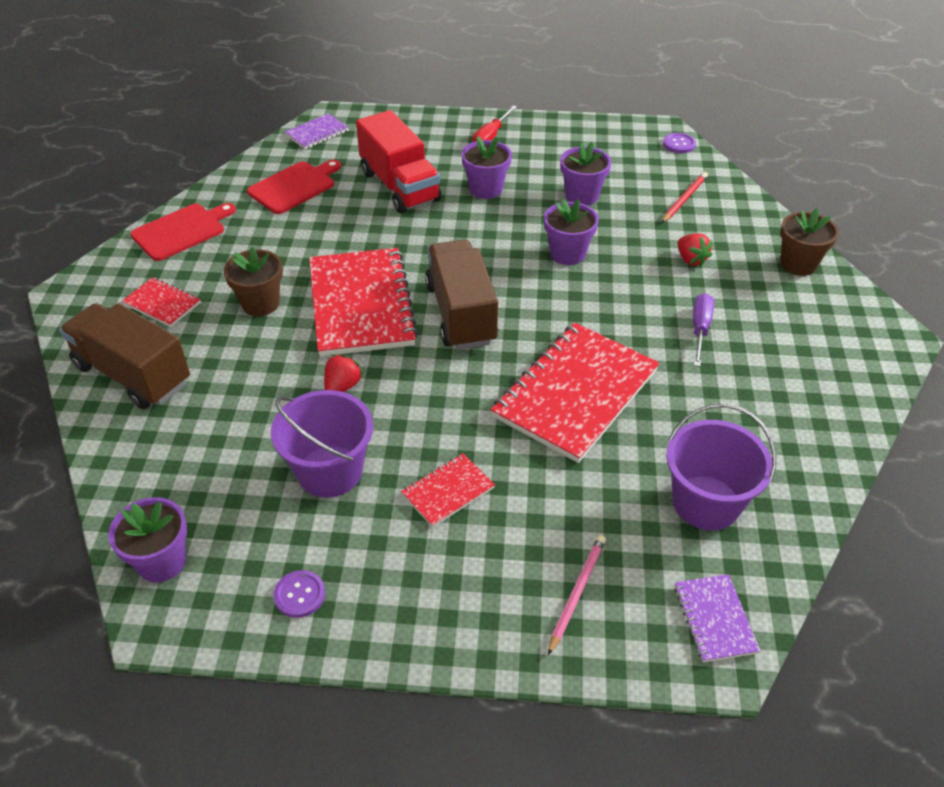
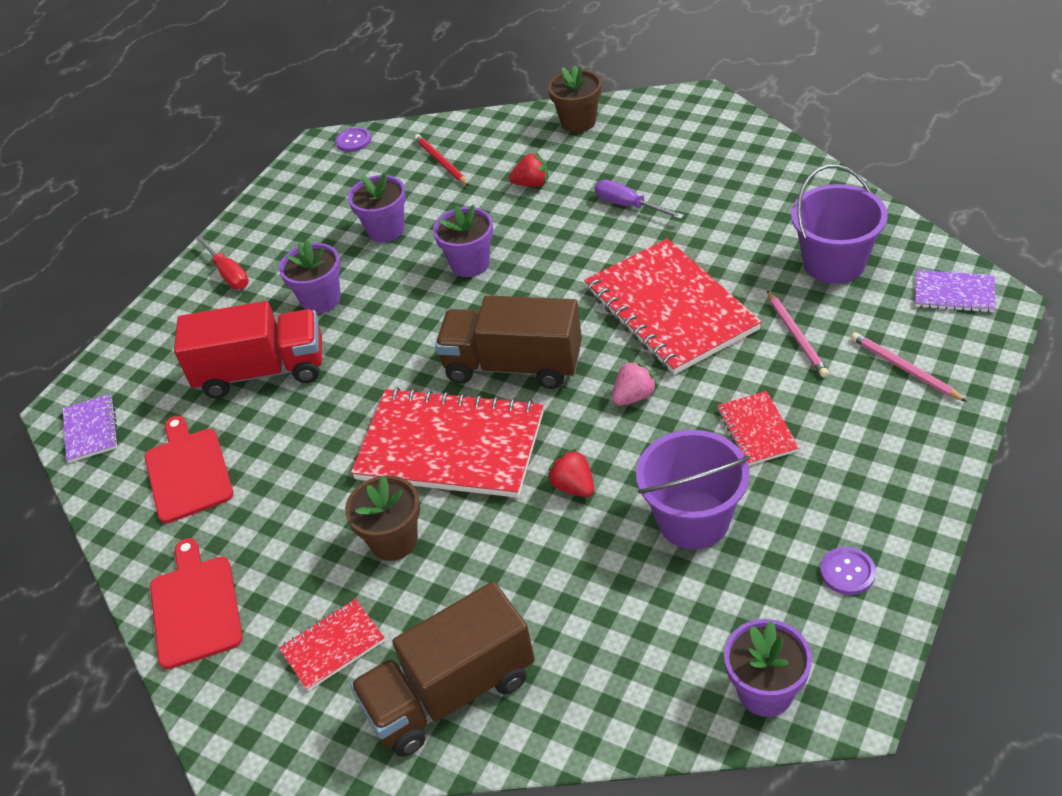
camera: 60 degrees left, 0 degrees up
(456, 397) = (633, 396): none -> pink strawberry
(583, 494) = (796, 336): none -> pink pencil

